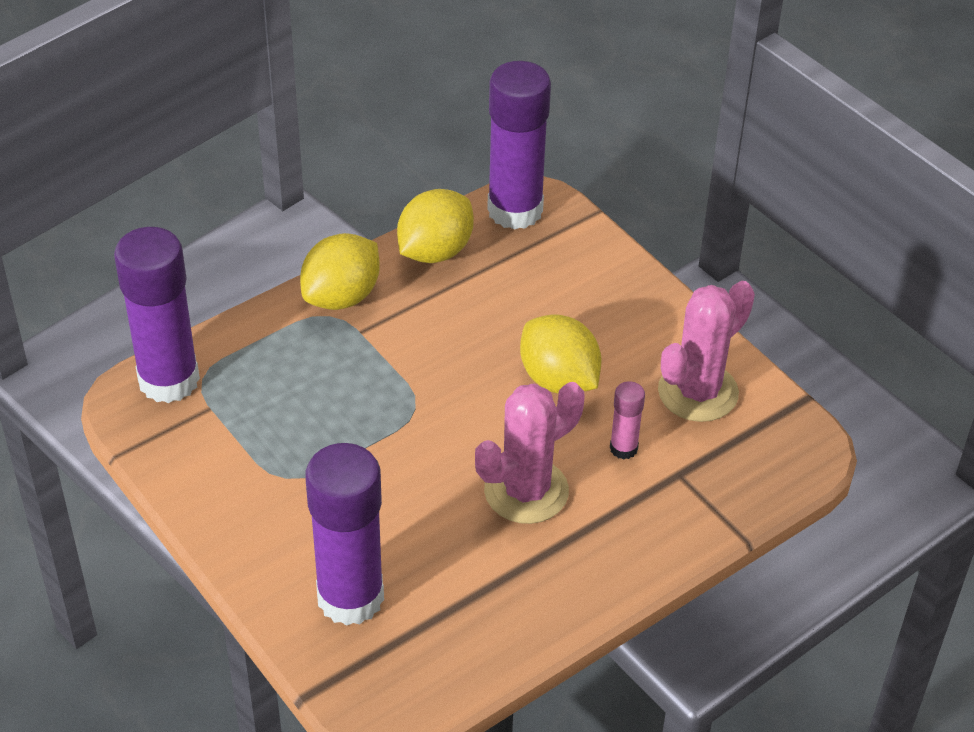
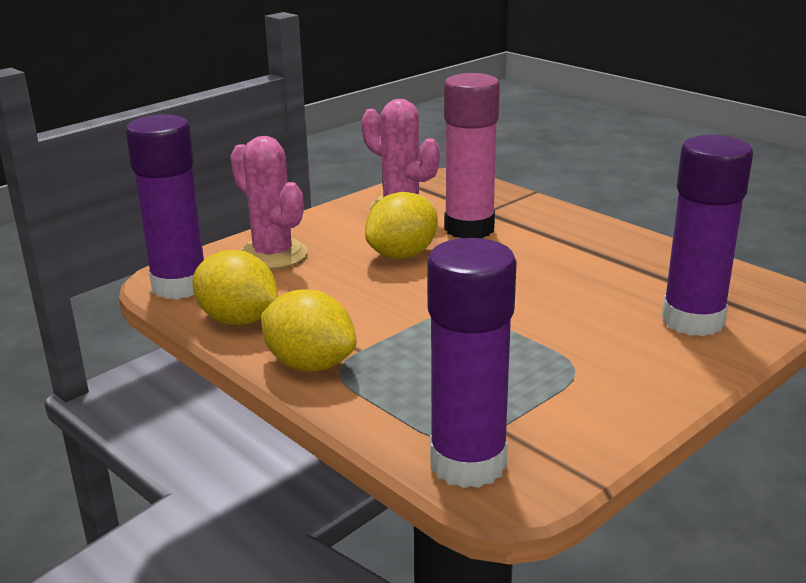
camera: 95 degrees left, 20 degrees down
(526, 491) = (531, 260): pink cactus -> pink cactus (272, 255)
(623, 448) = (469, 229): pink glue stick -> pink glue stick, size x2.20

